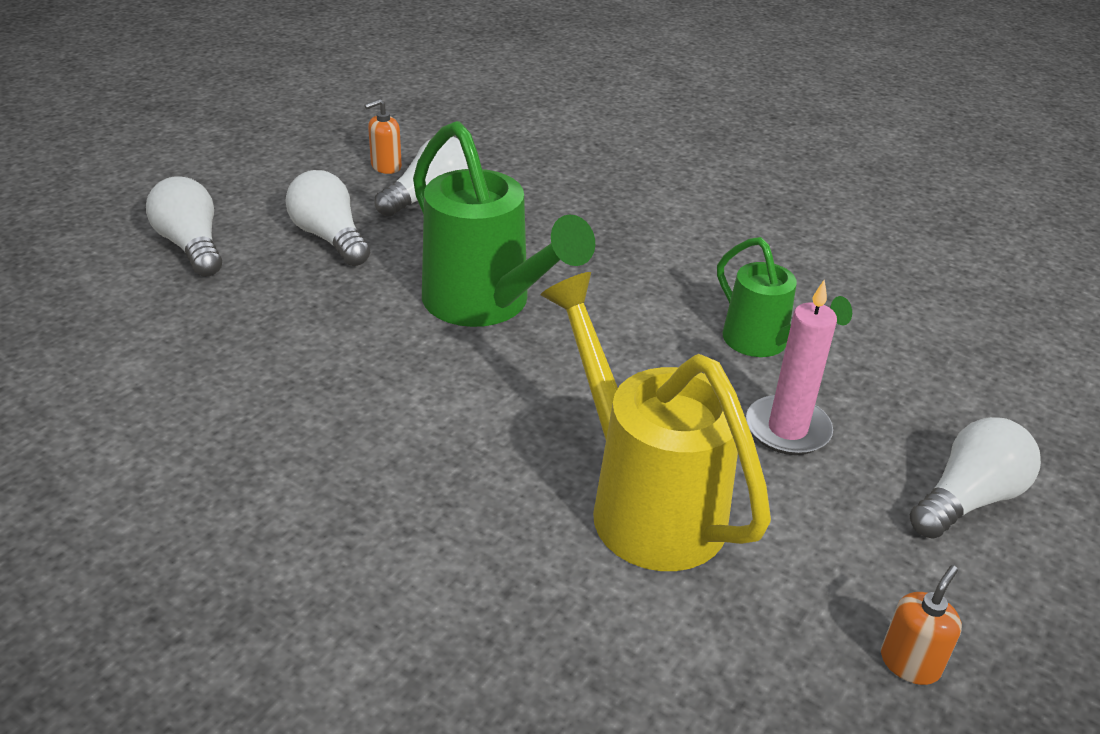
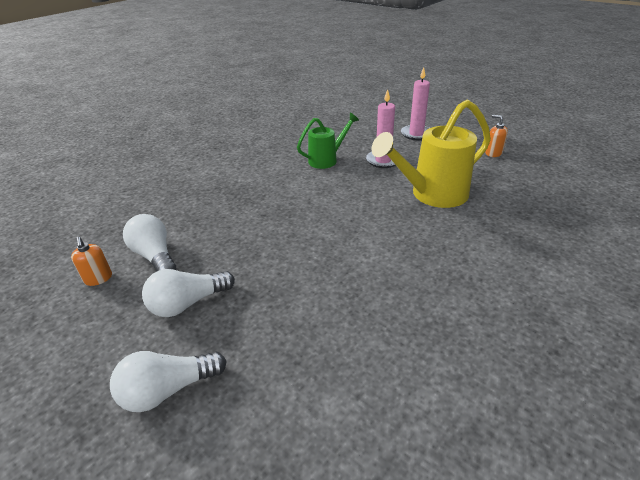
camera: 80 degrees left, 0 degrees up
(486, 304) = (284, 234): green watering can -> none
(967, 499) = (416, 134): white light bulb -> pink candle

